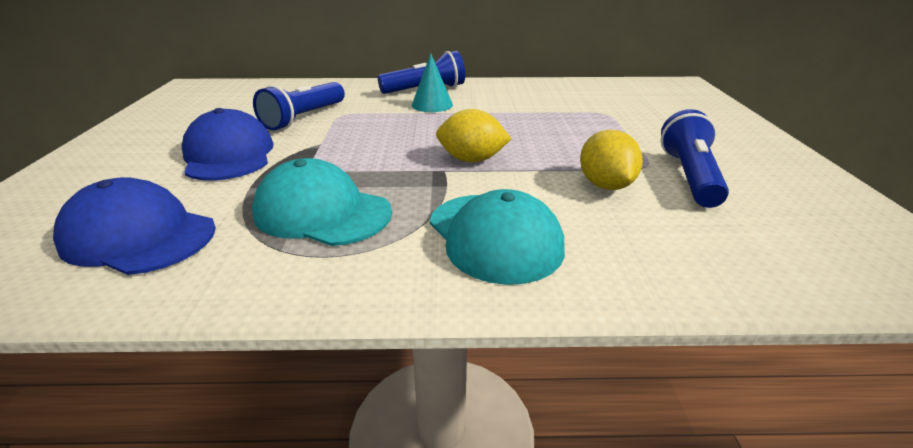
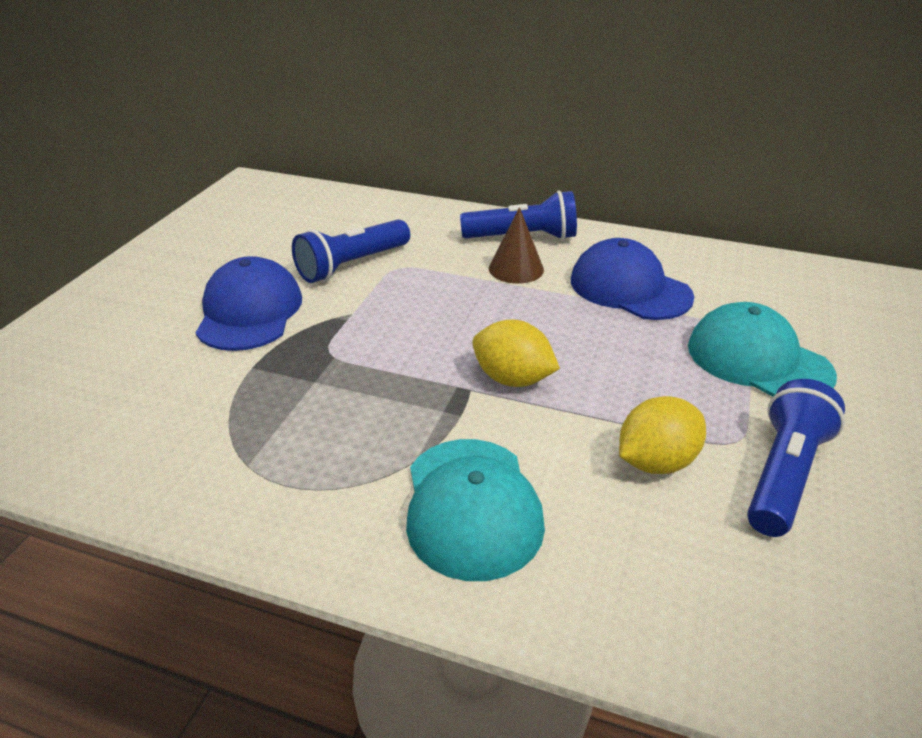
camera: 20 degrees right, 5 degrees up
(139, 236) = (129, 411): blue cap -> blue cap (630, 288)
(322, 212) = (308, 423): turquoise cap -> turquoise cap (758, 360)
(432, 105) = (516, 269): turquoise cone -> brown cone
(605, 185) = (656, 462): yellow lemon -> yellow lemon turned 45 degrees clockwise

